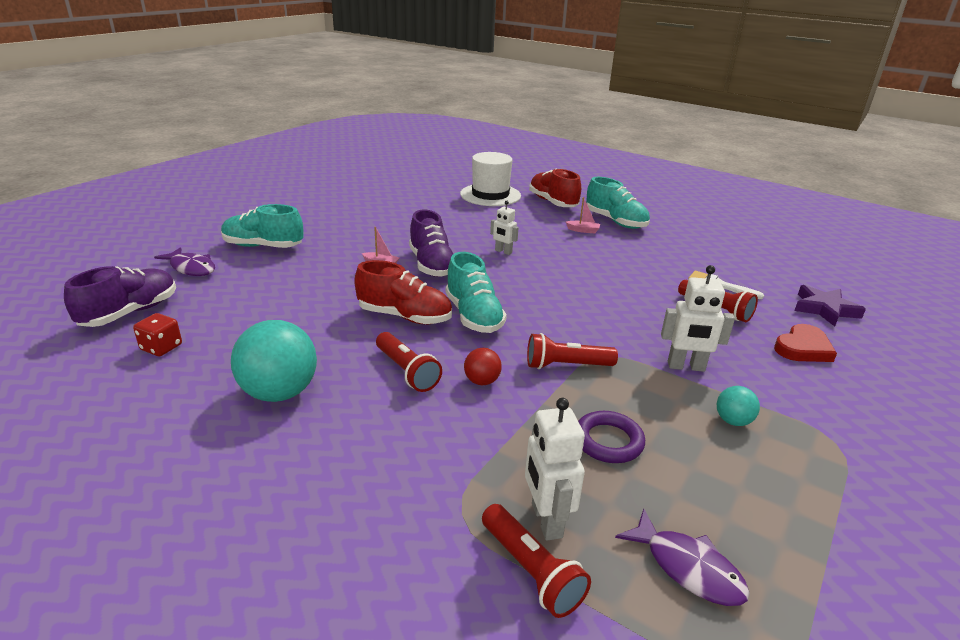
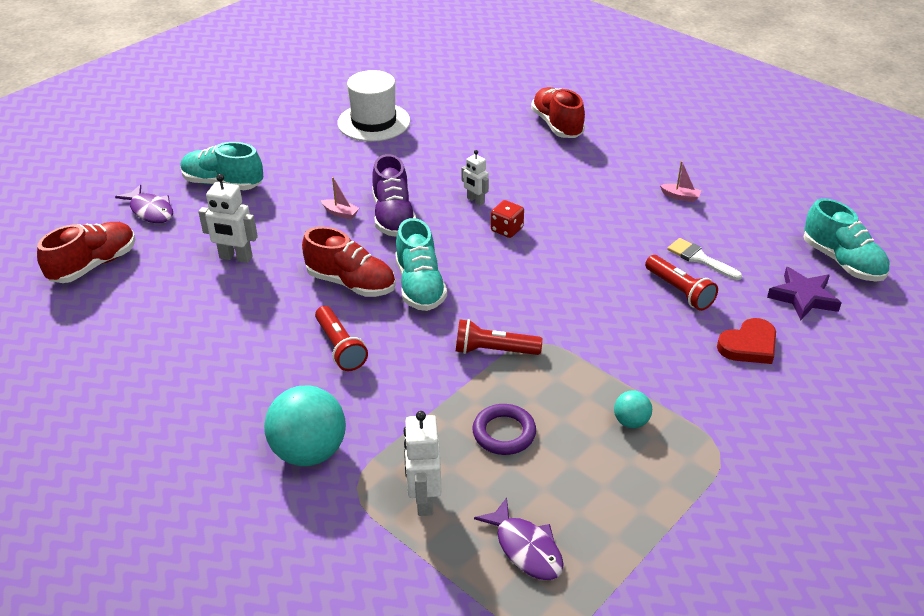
camera: 10 degrees right, 10 degrees up
(130, 313) = (94, 265): purple shoe -> red shoe
(161, 347) = (122, 307): red dice -> red dice (507, 229)
(279, 392) = (223, 362): turquoise ball -> turquoise ball (309, 451)
(482, 381) = (407, 363): red ball -> none
(490, 195) = (486, 111): white hat -> white hat (374, 122)
(531, 570) = (399, 538): red flashlight -> none
(583, 230) = (577, 171): pink boat -> pink boat (680, 197)
(615, 222) = (621, 159): turquoise shoe -> turquoise shoe (842, 262)
(686, 366) = (613, 359): white robot -> white robot (235, 258)

